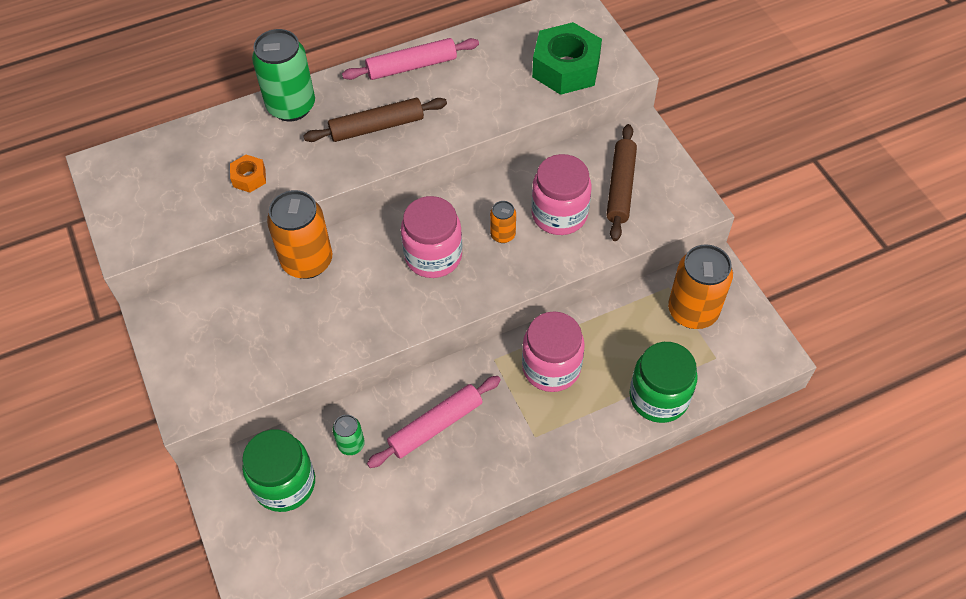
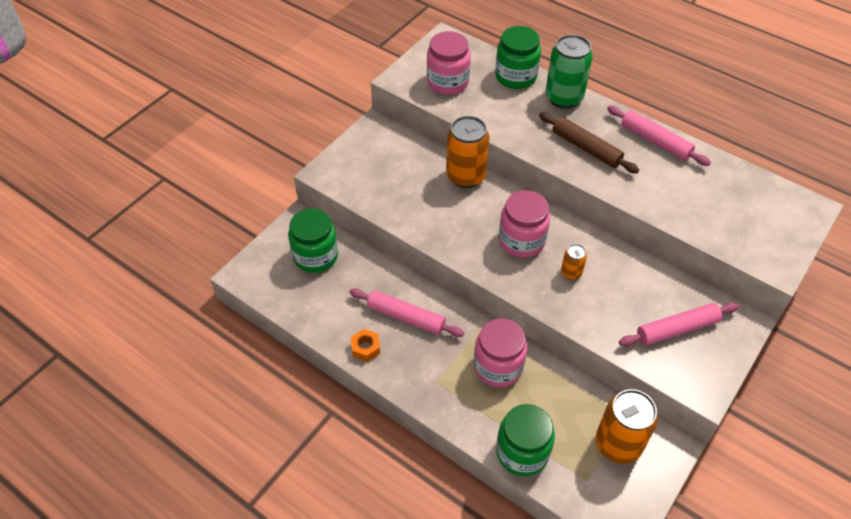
camera: 60 degrees right, 5 degrees down
(222, 131) = (516, 76): none -> green jar
(249, 178) = (491, 106): orange nut -> orange nut (365, 348)
(351, 444) = (363, 277): green can -> none
(559, 214) = (618, 299): pink jar -> pink jar (447, 82)
(566, 68) = (741, 230): green nut -> none
(620, 187) = (677, 329): brown rolling pin -> pink rolling pin

